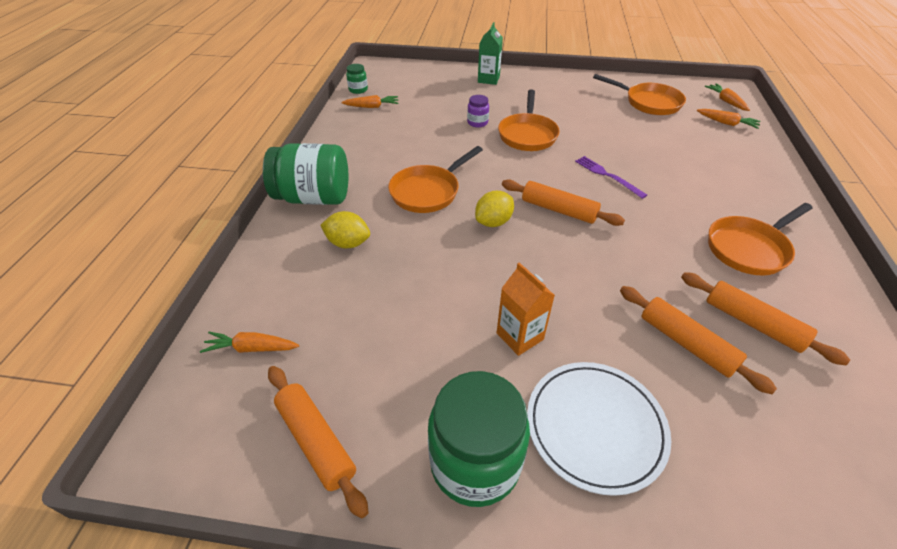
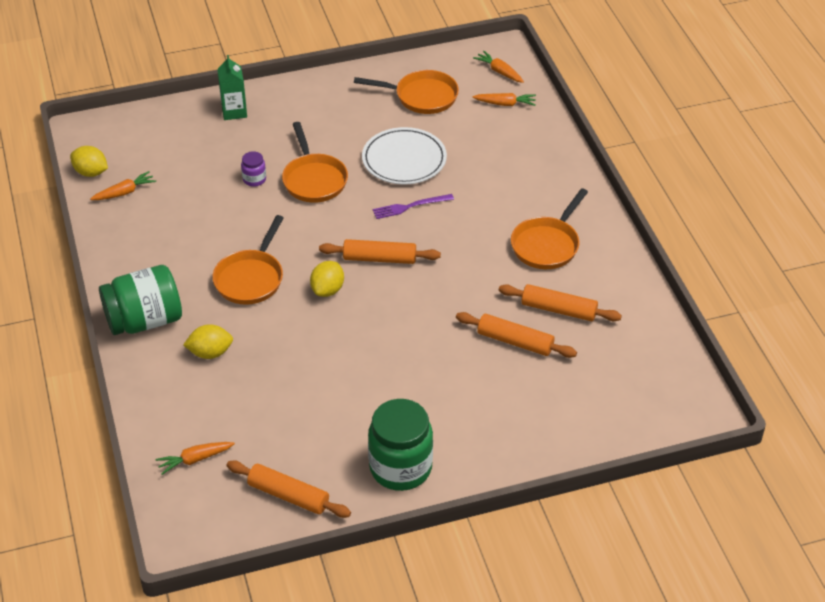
camera: 25 degrees left, 0 degrees up
(358, 90) = (91, 172): green jar -> yellow lemon
(520, 336) = (394, 379): orange carton -> none
(595, 426) = (469, 419): white plate -> white plate (404, 159)
(607, 176) = (410, 206): purple fork -> purple fork turned 45 degrees counterclockwise

